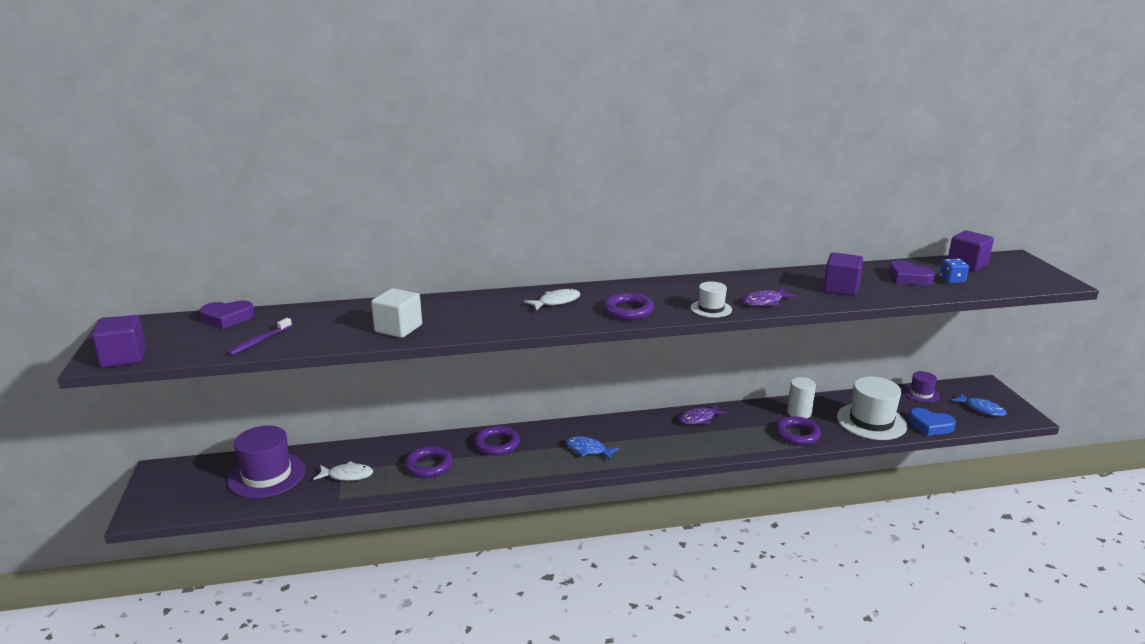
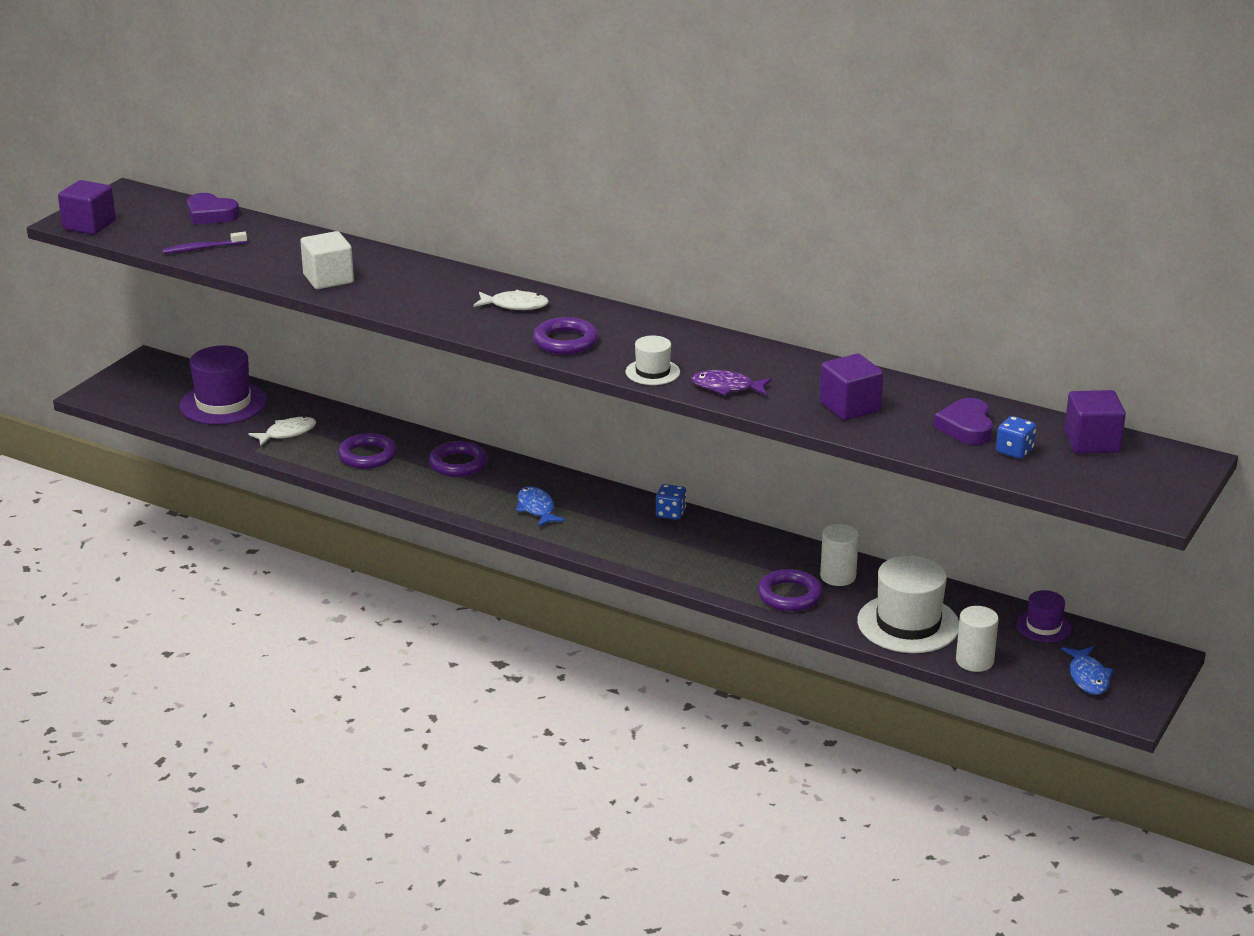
camera: 40 degrees right, 5 degrees up
(347, 475) = (287, 433): white fish -> white fish turned 75 degrees counterclockwise
(663, 418) = (670, 513): none -> blue dice
(699, 419) = (708, 531): purple fish -> none
(930, 425) = (974, 661): blue heart -> white cylinder

